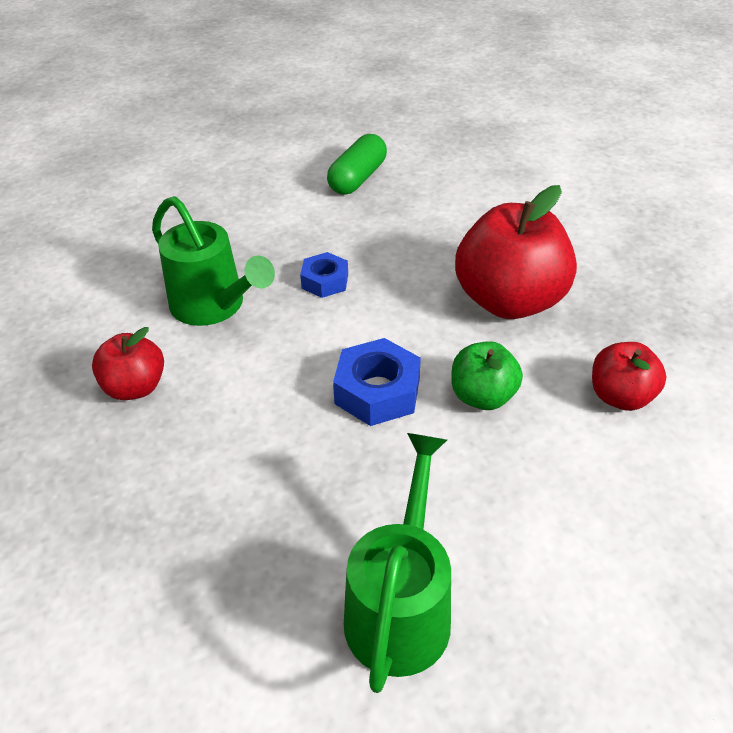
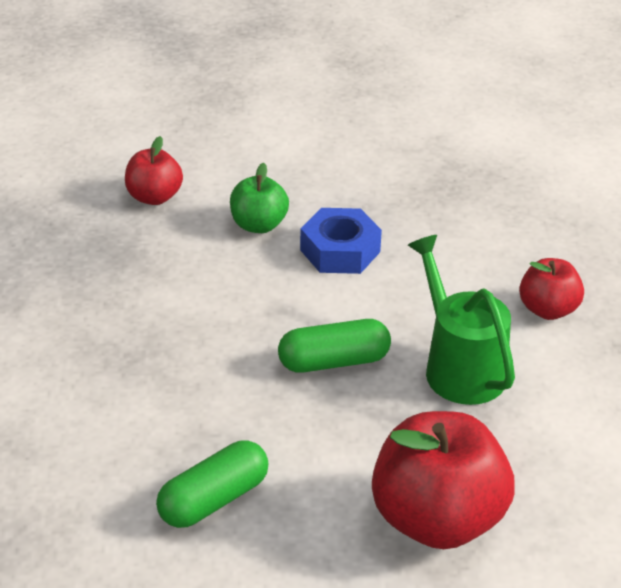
camera: 160 degrees left, 5 degrees down
(325, 281) = (334, 361): blue nut -> green capsule
(400, 606) = (393, 142): green watering can -> none
(509, 301) = (169, 289): red apple -> red apple (437, 520)

